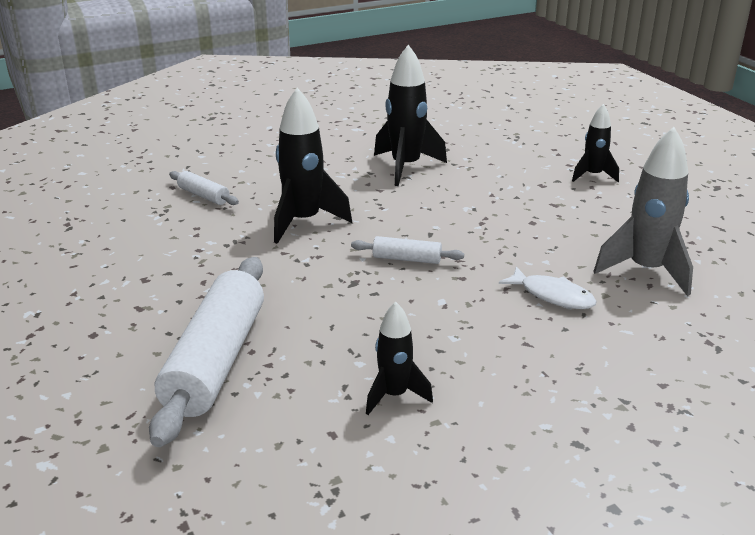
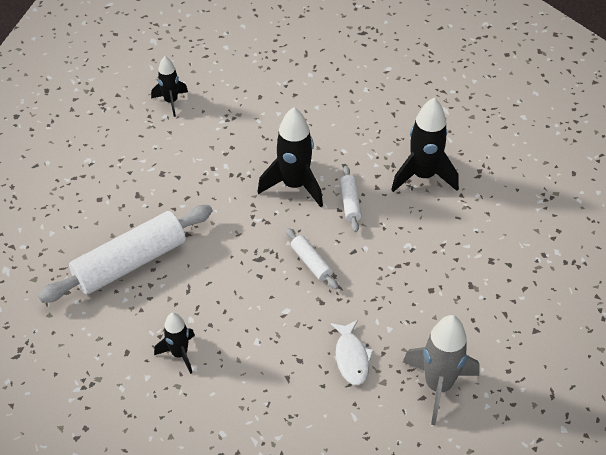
camera: 45 degrees right, 20 degrees up
(204, 196) = (267, 119): white rolling pin -> white rolling pin (350, 203)
(593, 176) = (542, 278): black rocket -> black rocket (171, 102)

